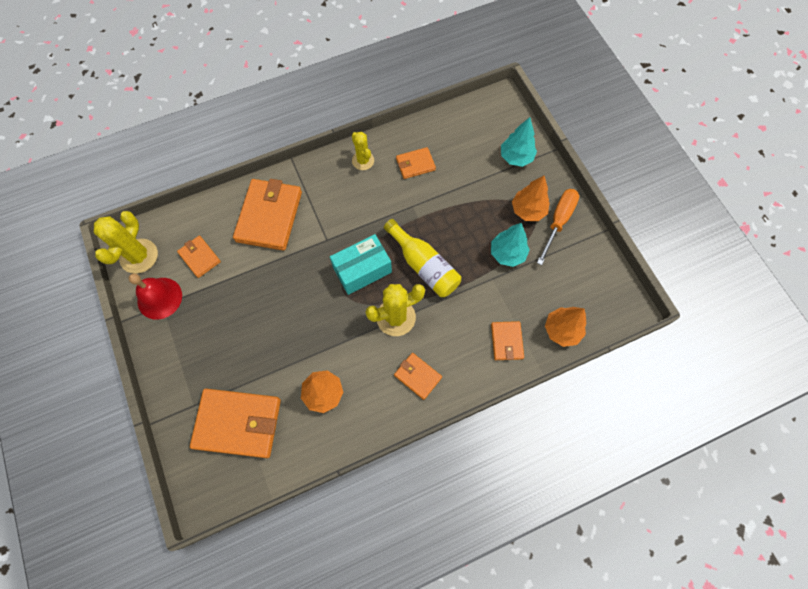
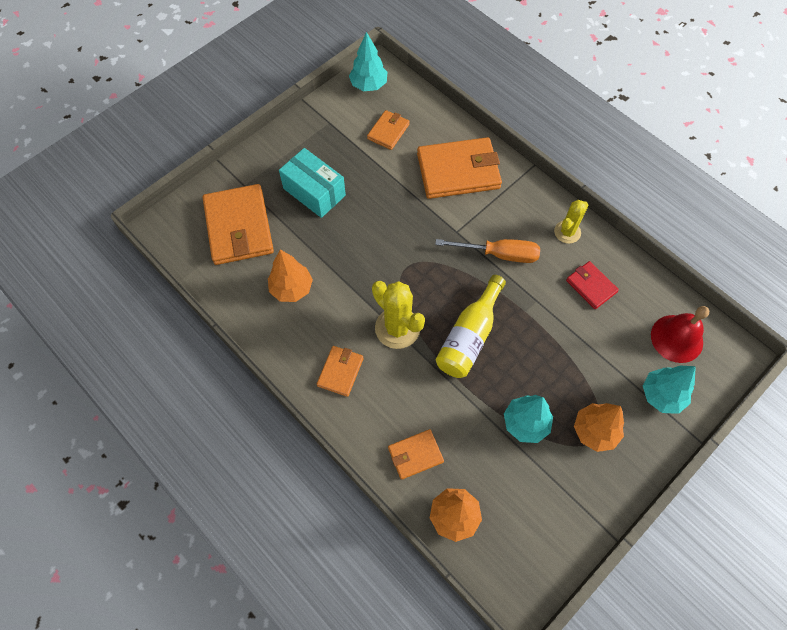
camera: 70 degrees right, 5 degrees down
(139, 256) = (368, 85): yellow cactus -> turquoise tree
(159, 298) = (335, 117): red bell -> red bell (676, 338)
(362, 270) = (437, 277): turquoise box -> turquoise box (314, 192)
(415, 164) = (591, 286): orange wallet -> red wallet
(558, 222) = (597, 473): orange screwdriver -> orange screwdriver (499, 254)

